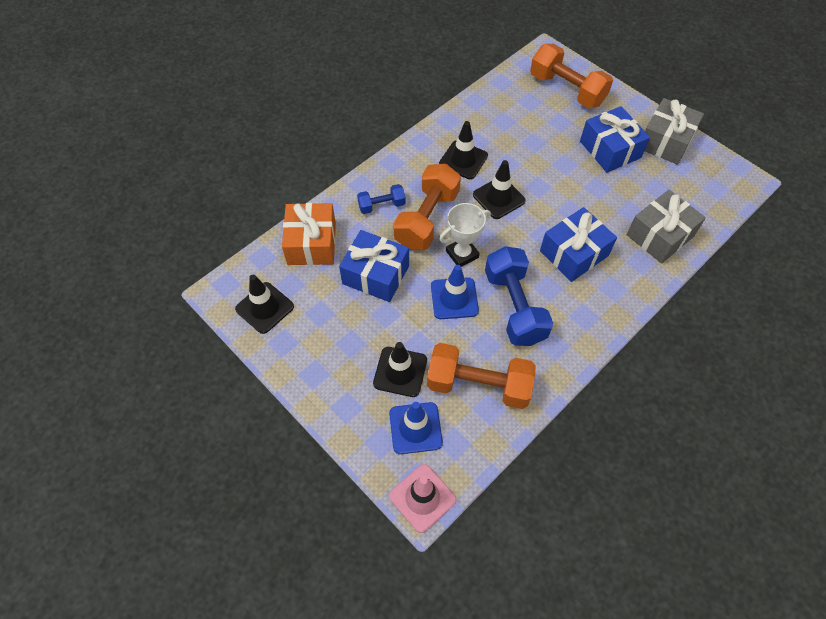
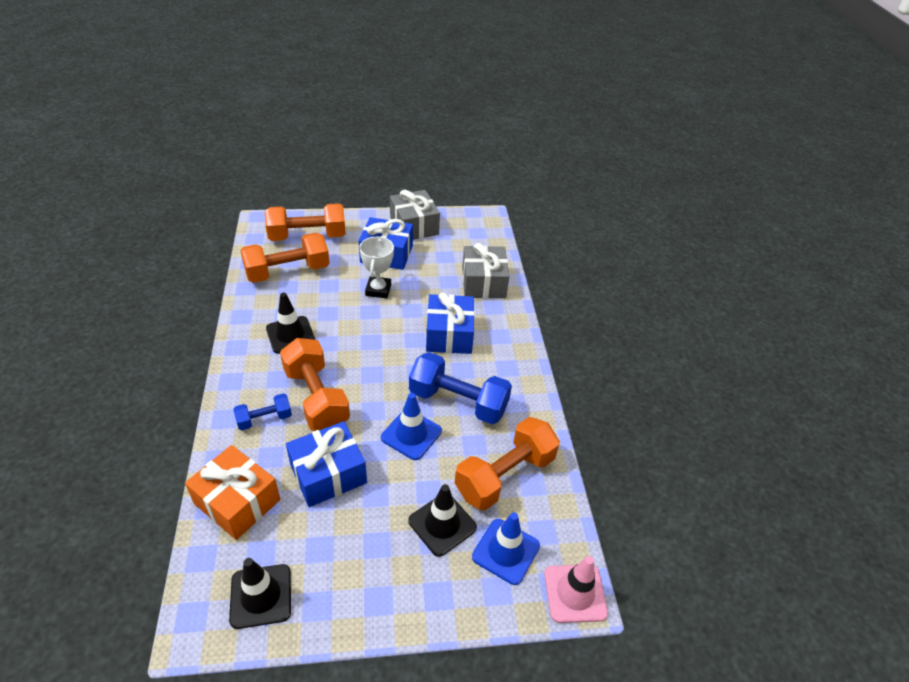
camera: 55 degrees left, 15 degrees down
(381, 205) = (264, 419): blue dumbbell -> blue dumbbell turned 45 degrees clockwise
(462, 254) = (376, 399): white trophy -> white trophy (378, 290)
(498, 198) = (352, 340): black traffic cone -> none
(518, 109) = (288, 271): none -> orange dumbbell

